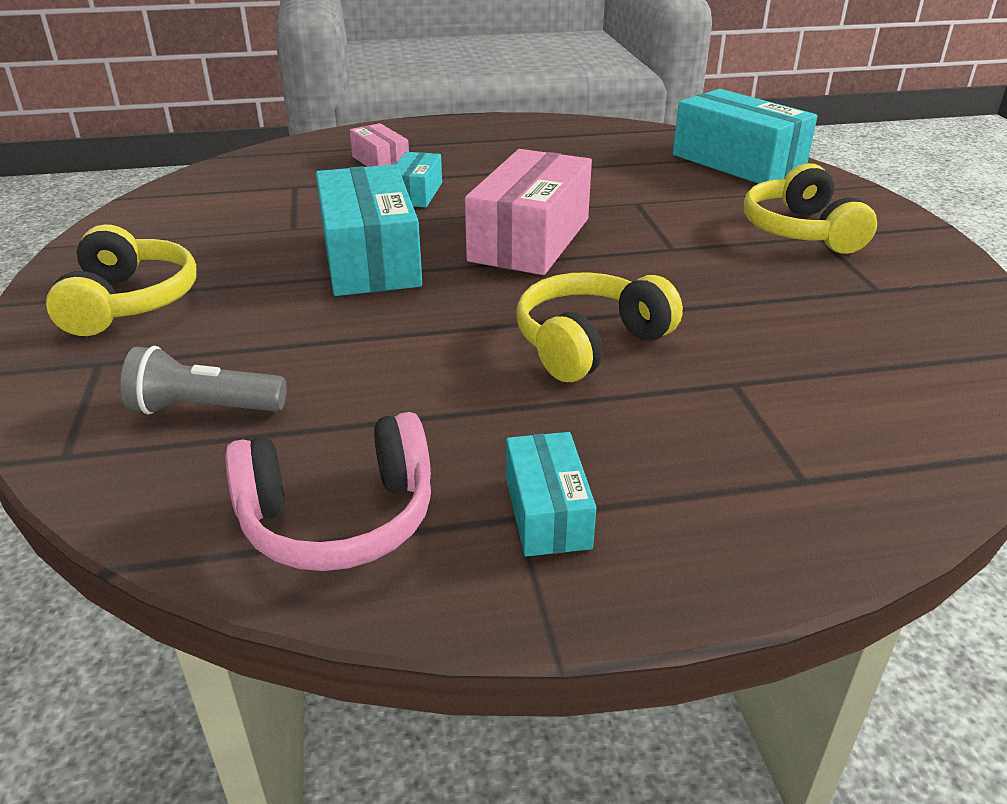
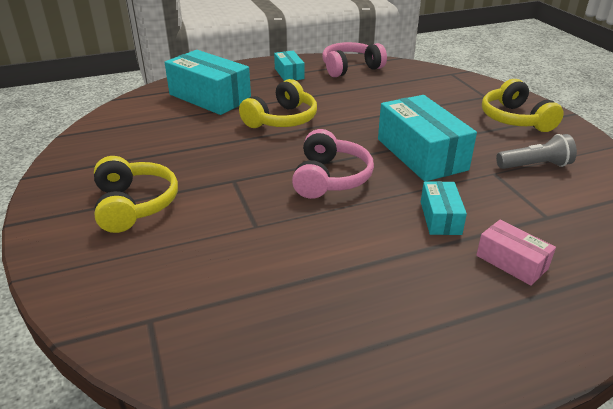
camera: 170 degrees right, 0 degrees up
(204, 408) = (422, 87): grey flashlight -> grey flashlight (535, 166)
(530, 239) = (330, 178): pink box -> pink headphones
(738, 162) = (140, 308): turquoise box -> turquoise box (209, 97)

